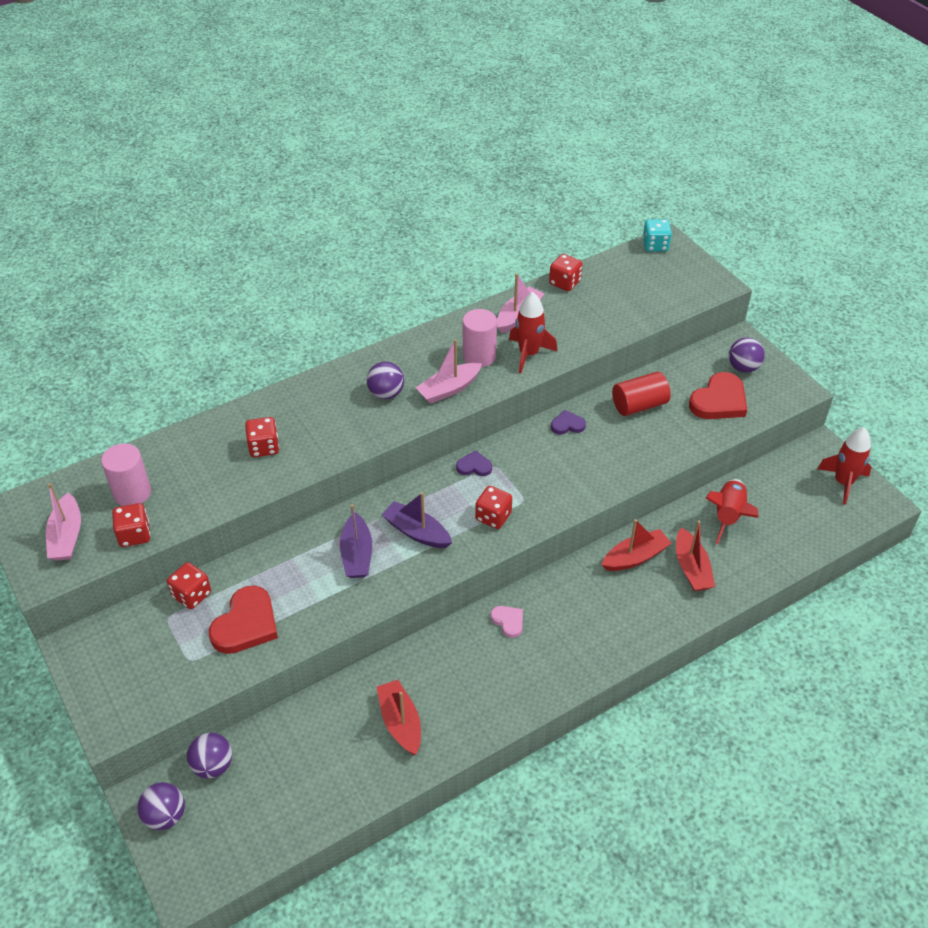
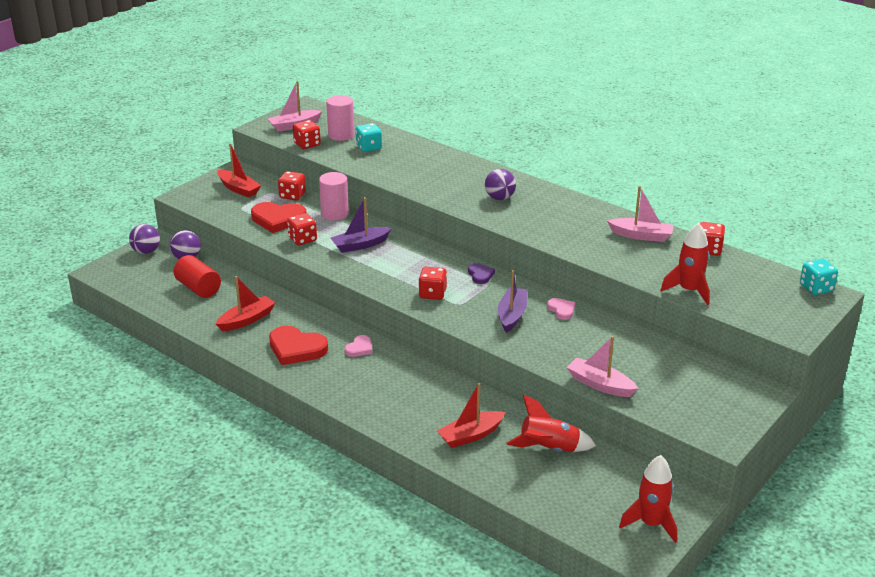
camera: 70 degrees right, 15 degrees down
(187, 474) = (369, 147): none -> turquoise dice
(264, 447) = (411, 166): red dice -> red dice (302, 239)
(416, 532) = (396, 264): purple boat -> purple boat (512, 315)
(449, 389) = (525, 222): pink boat -> pink boat (600, 385)
(479, 356) = (575, 227): pink cylinder -> pink cylinder (334, 214)
(528, 354) = (597, 248): red rocket -> red rocket (689, 291)
(567, 425) = (561, 310): purple heart -> pink heart
(635, 557) = (464, 401): red boat -> red boat (239, 189)
(639, 405) = (617, 343): red cylinder -> red cylinder (198, 288)
(719, 401) = (662, 389): red heart -> red heart (296, 348)
(743, 367) = (724, 398): purple ball -> none

